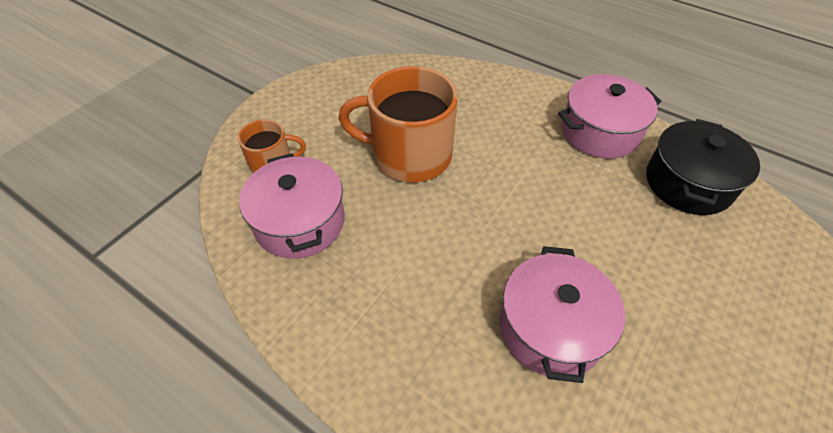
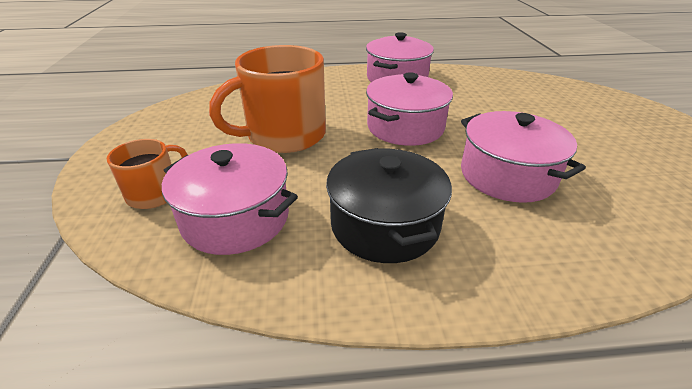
camera: 40 degrees left, 15 degrees down
(525, 208) = (405, 127): none -> pink pot
(688, 183) = (472, 81): black pot -> black pot (385, 225)

